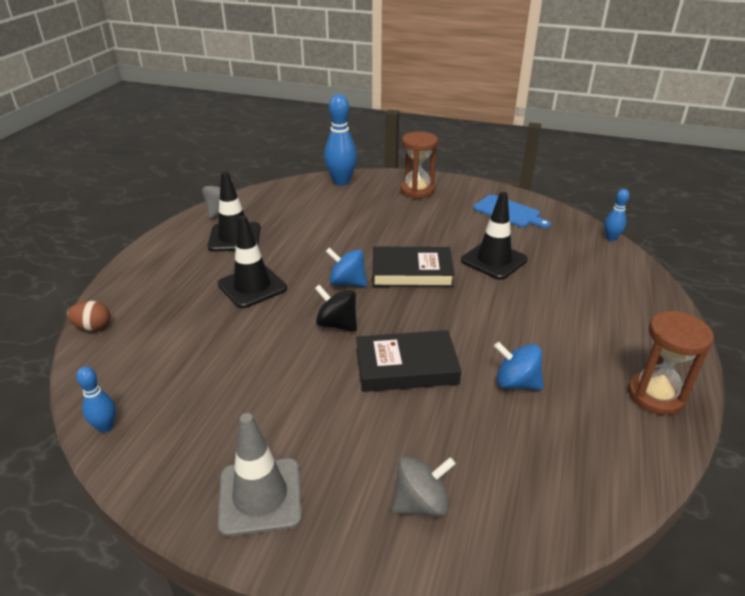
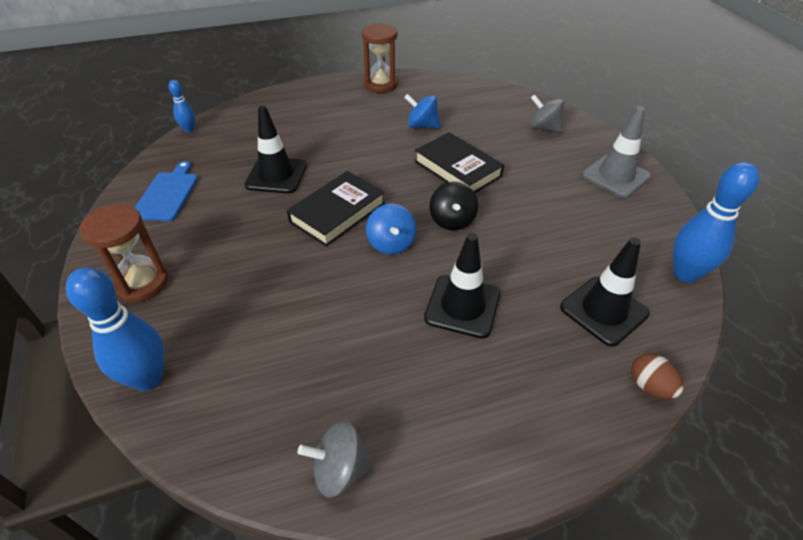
camera: 125 degrees left, 10 degrees up
(105, 427) = (685, 273): blue bowling pin -> blue bowling pin, size x1.88
(235, 237) = (392, 395): black traffic cone -> black traffic cone (604, 310)
(411, 272) = (337, 212): black book -> black book turned 75 degrees clockwise
(516, 383) = (422, 126): blue spinning top -> blue spinning top turned 120 degrees clockwise

